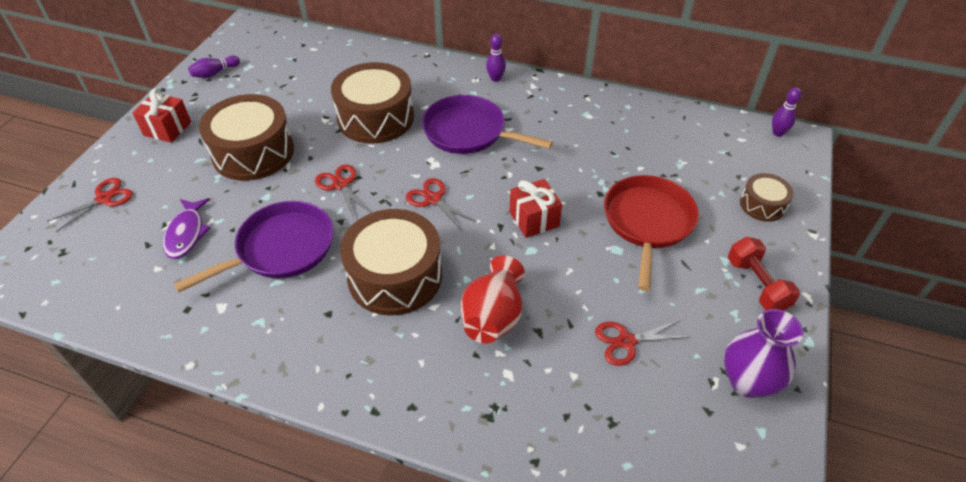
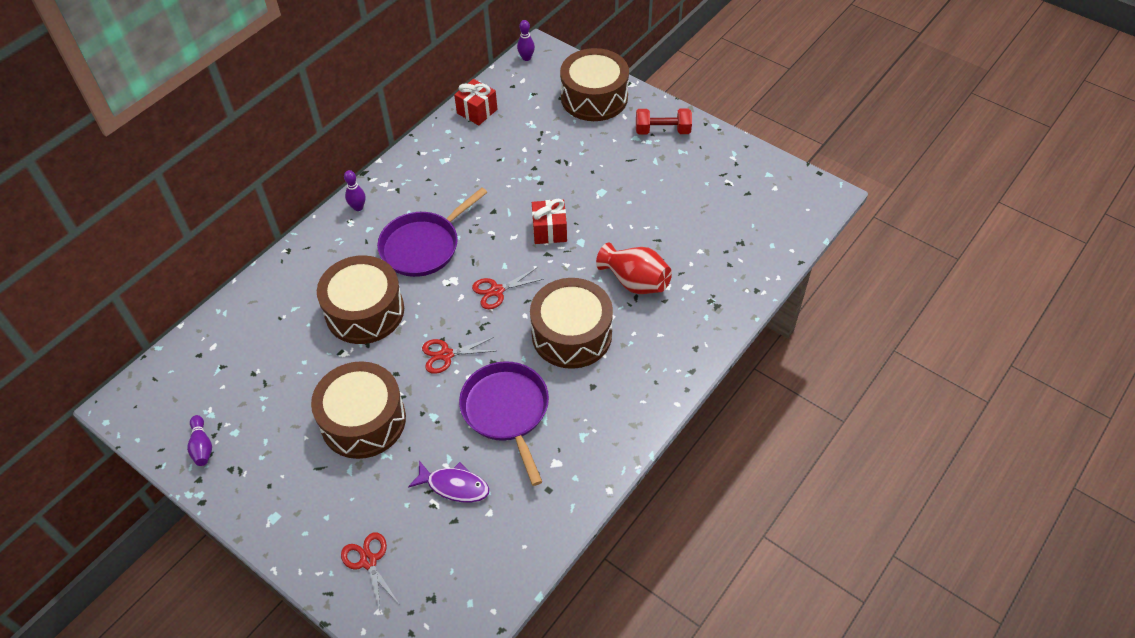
camera: 70 degrees left, 5 degrees up
(167, 129) = (281, 498): red gift -> red gift (477, 111)
(626, 341) = (683, 214): red scissors -> none
(647, 222) = (582, 165): red pan -> none
(747, 381) = (733, 166): purple vase -> none
(762, 205) = (594, 97): brown drum -> brown drum, size x1.94

